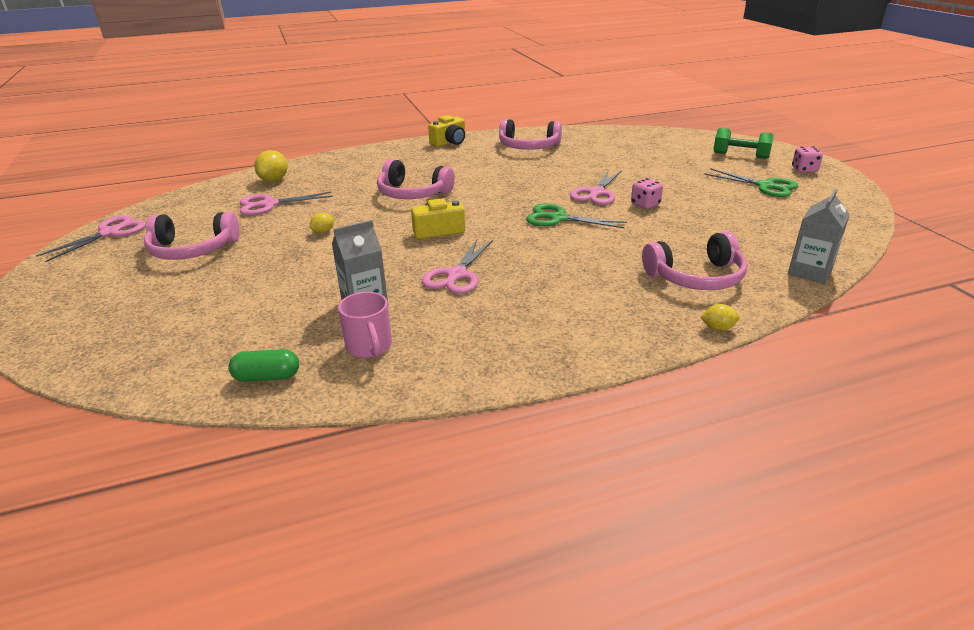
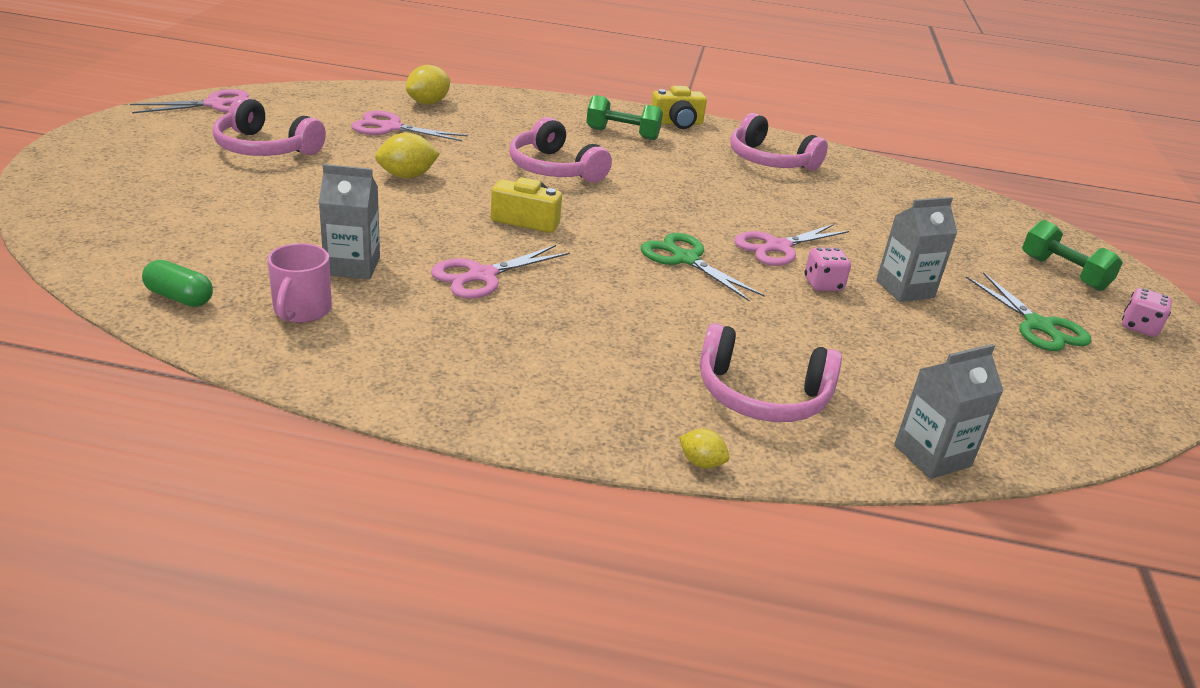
camera: 25 degrees right, 0 degrees up
(323, 232) = (407, 176): yellow lemon -> yellow lemon, size x1.75
(426, 159) = (622, 134): none -> green dumbbell
(685, 191) = (905, 289): none -> grey carton

